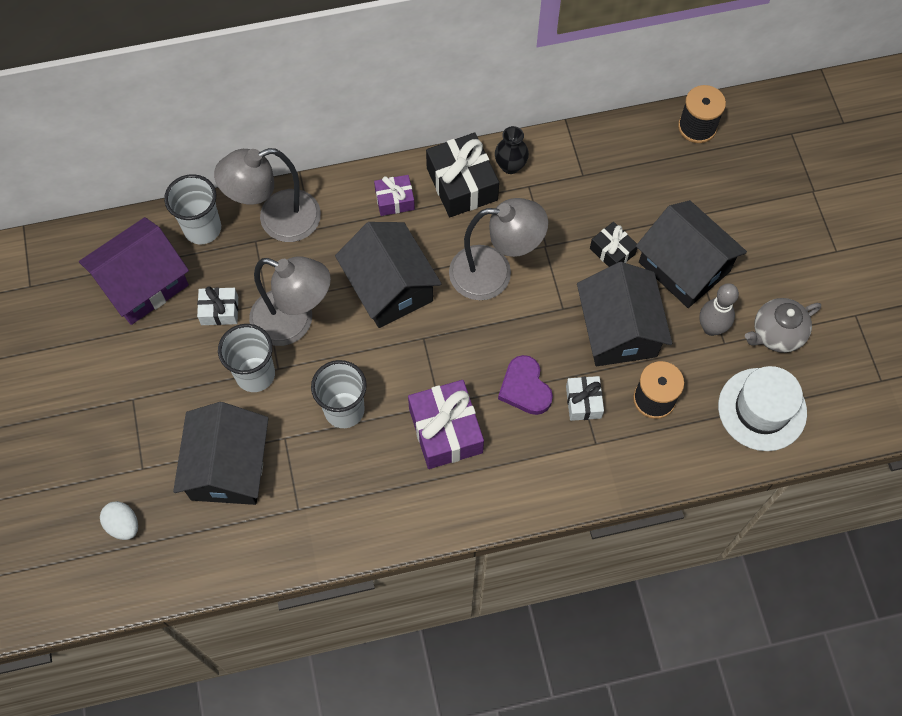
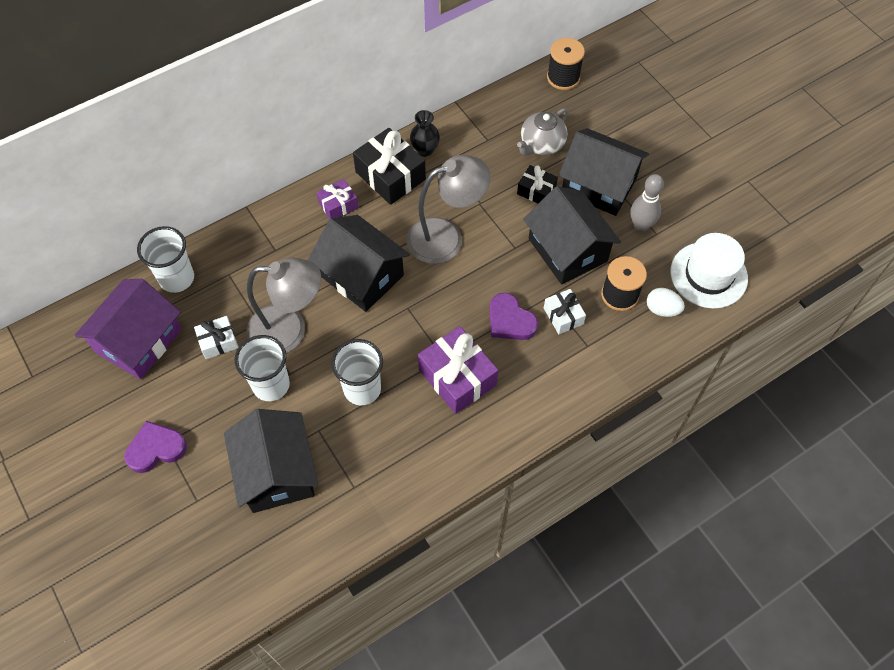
camera: 20 degrees left, 5 degrees down
(121, 402) = (156, 449): none -> purple heart
(123, 525) = (197, 557): white egg -> white egg (662, 309)
(277, 220) = (241, 252): grey lamp -> none
(776, 334) = (694, 214): grey teapot -> grey teapot (541, 145)

